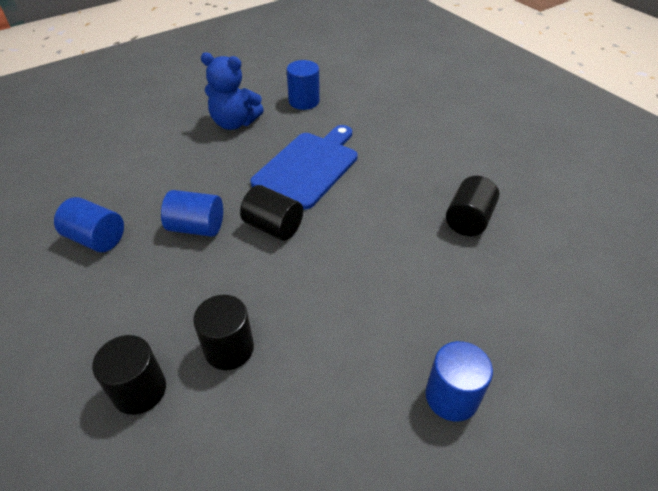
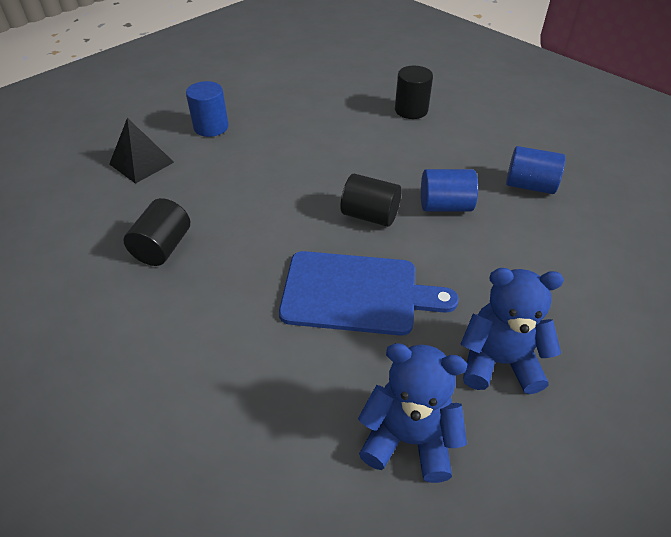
camera: 170 degrees right, 0 degrees up
(229, 349) = (366, 132): black cylinder -> none
(304, 101) = (409, 439): blue cylinder -> blue teddy bear
(308, 167) = (356, 293): blue cutting board -> blue cutting board turned 105 degrees counterclockwise
(531, 333) = (141, 163): none -> black pyramid

